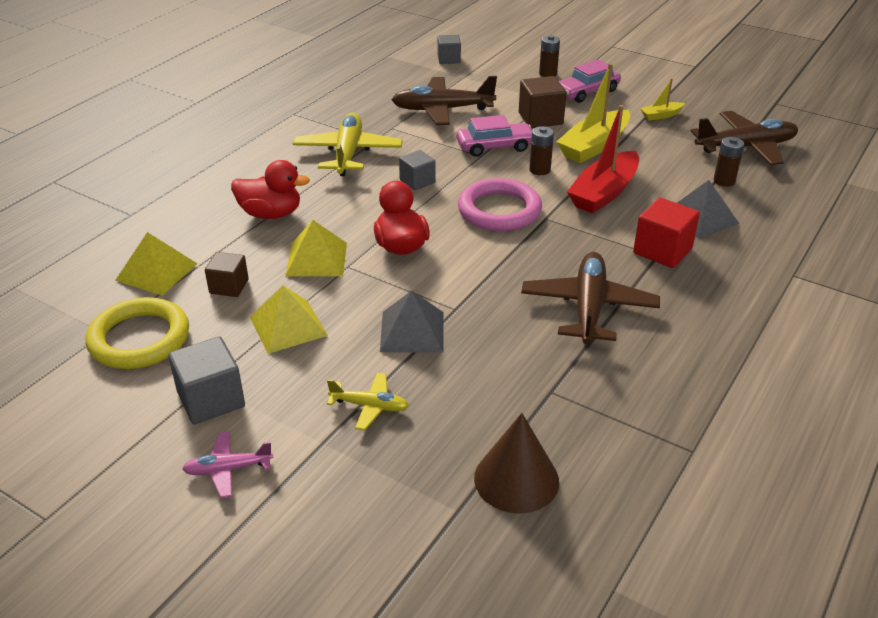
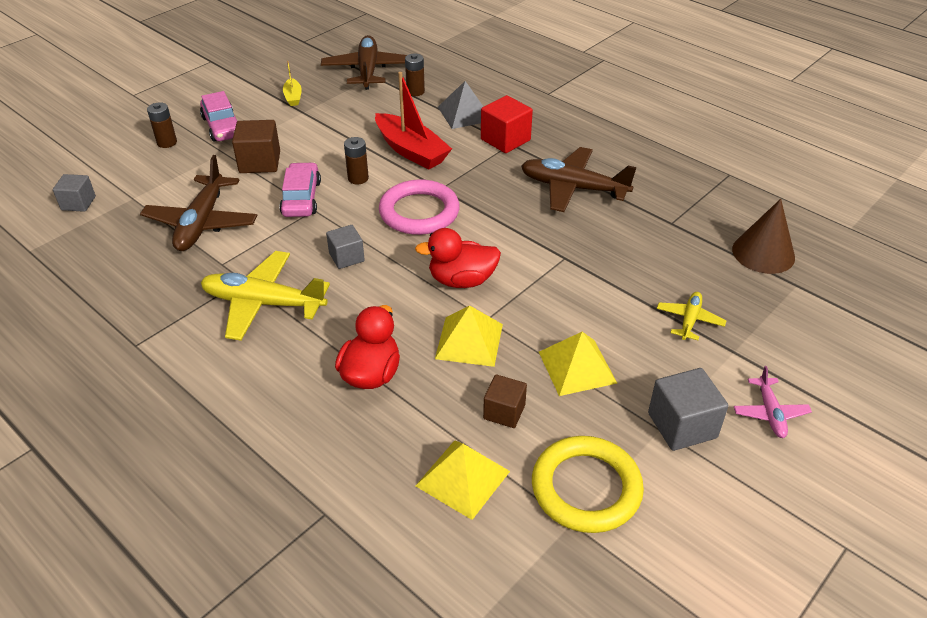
camera: 80 degrees left, 5 degrees up
(412, 331) = (593, 286): grey pyramid -> none
(594, 146) = (330, 141): yellow boat -> none

